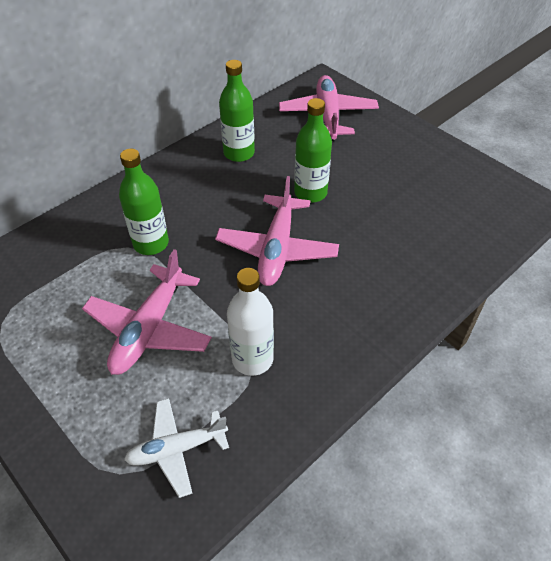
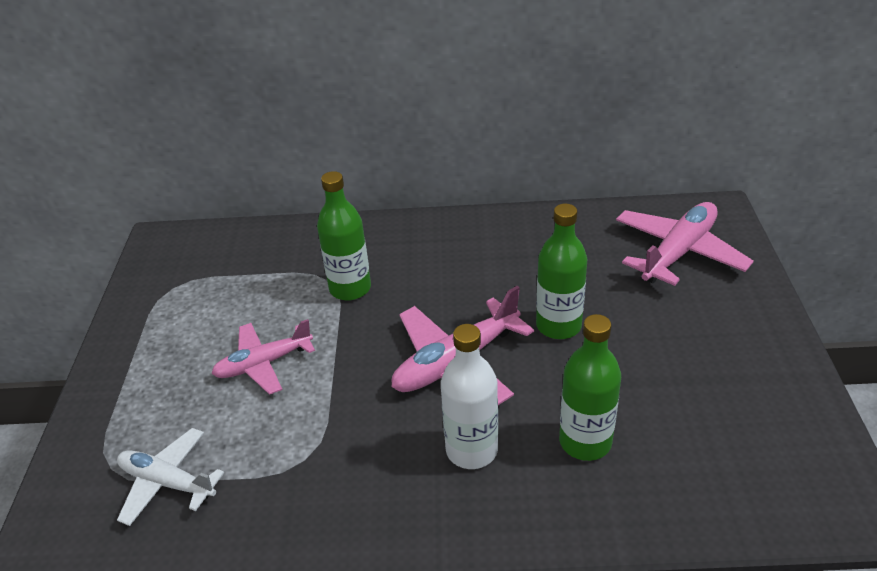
camera: 45 degrees right, 10 degrees down
(149, 329) = (264, 364): pink plane -> pink plane, size x0.67
(239, 153) = (529, 245): green bottle -> green bottle (585, 442)
(252, 359) = (312, 451): white bottle -> white bottle (471, 450)

